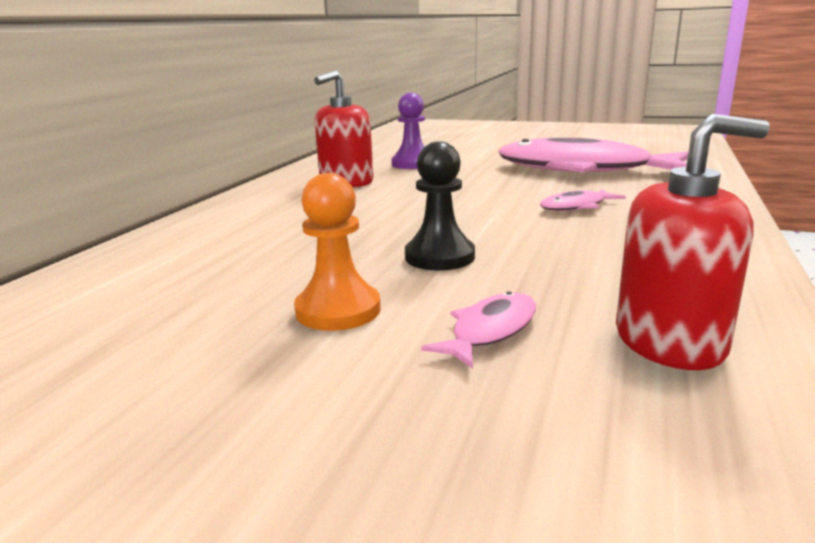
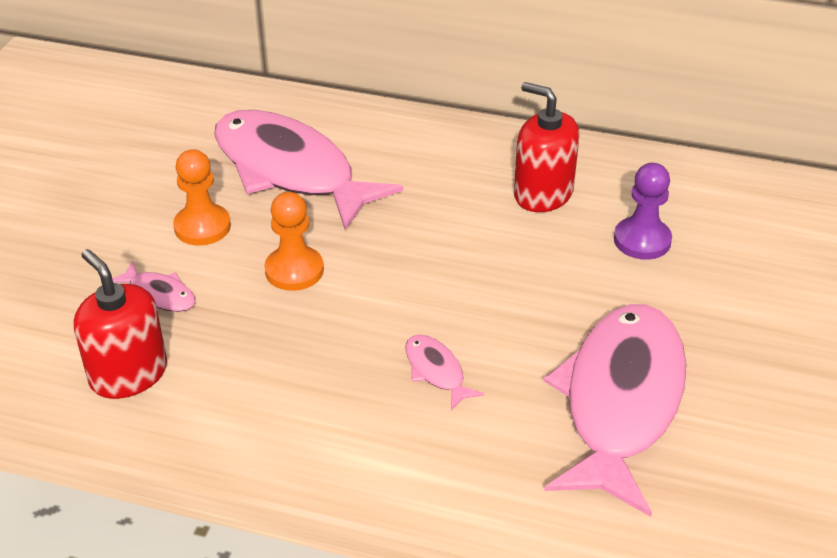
camera: 85 degrees right, 20 degrees up
(242, 265) = (290, 170): none -> pink fish
(439, 257) = (294, 270): black pawn -> orange pawn
(669, 341) = (128, 374): red soap dispenser -> red soap dispenser turned 150 degrees clockwise

